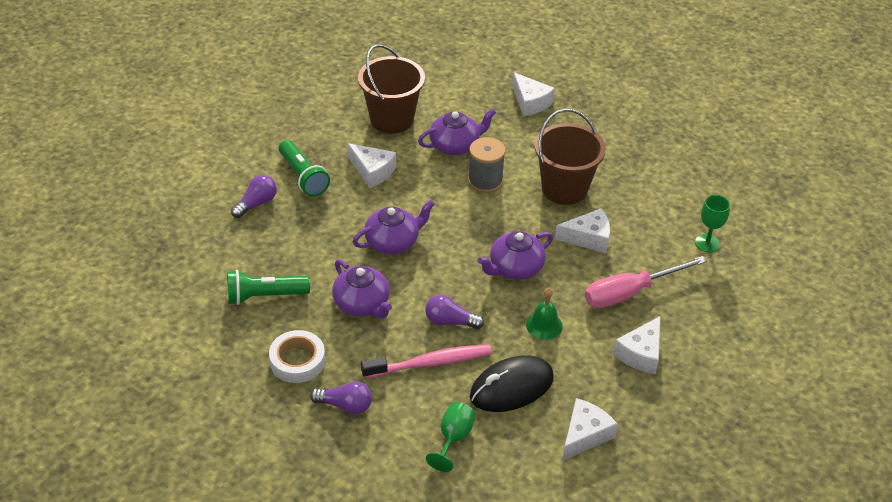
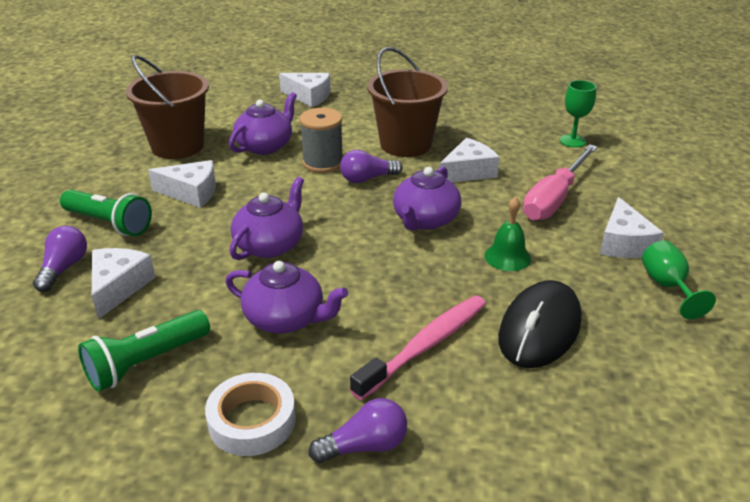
camera: 30 degrees left, 10 degrees down
(450, 321) = (406, 294): purple light bulb -> purple light bulb (367, 179)
(453, 438) = (536, 417): green goblet -> green goblet (667, 286)
(584, 435) = (664, 341): white cheese -> white cheese (118, 287)

